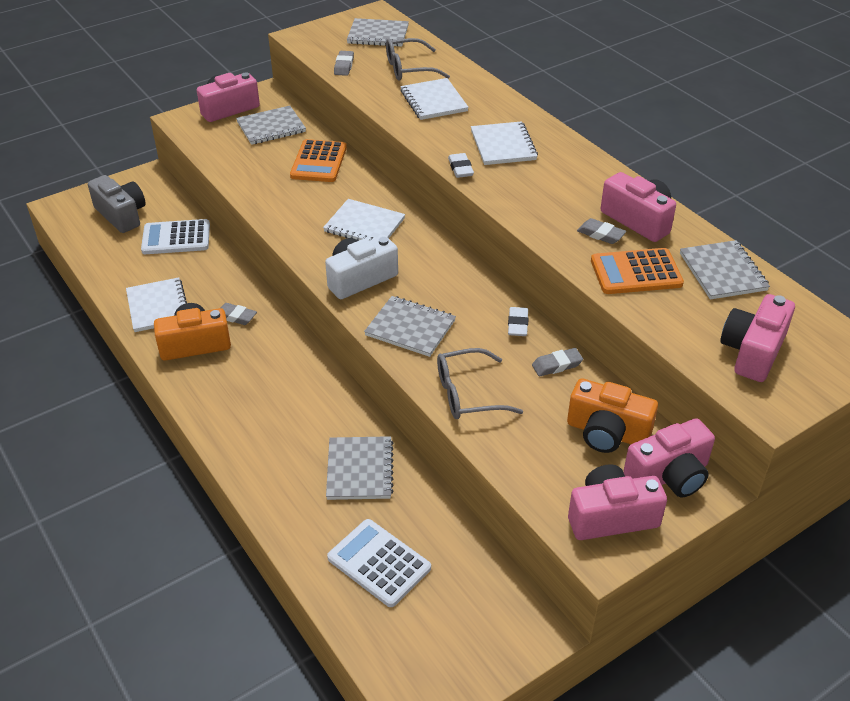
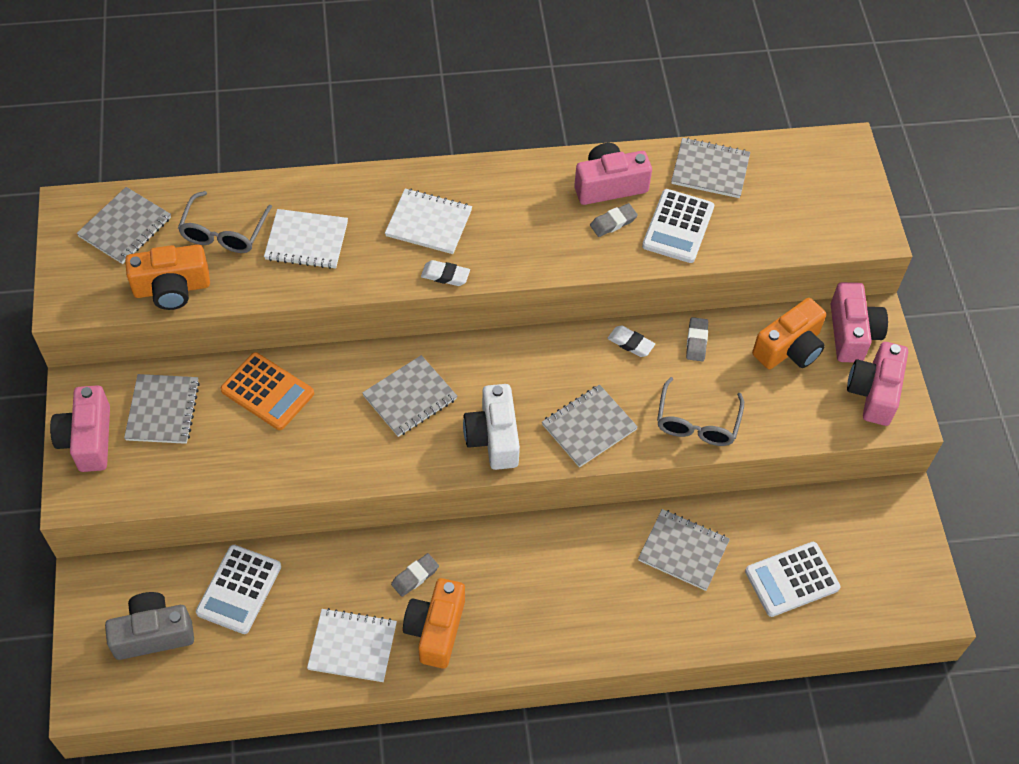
camera: 65 degrees left, 15 degrees up
(344, 66) = (172, 288): grey eraser -> orange camera
(364, 225) = (410, 398): white notebook -> grey notebook
(636, 272) = (678, 227): orange calculator -> white calculator
(752, 351) = (811, 208): pink camera -> none

